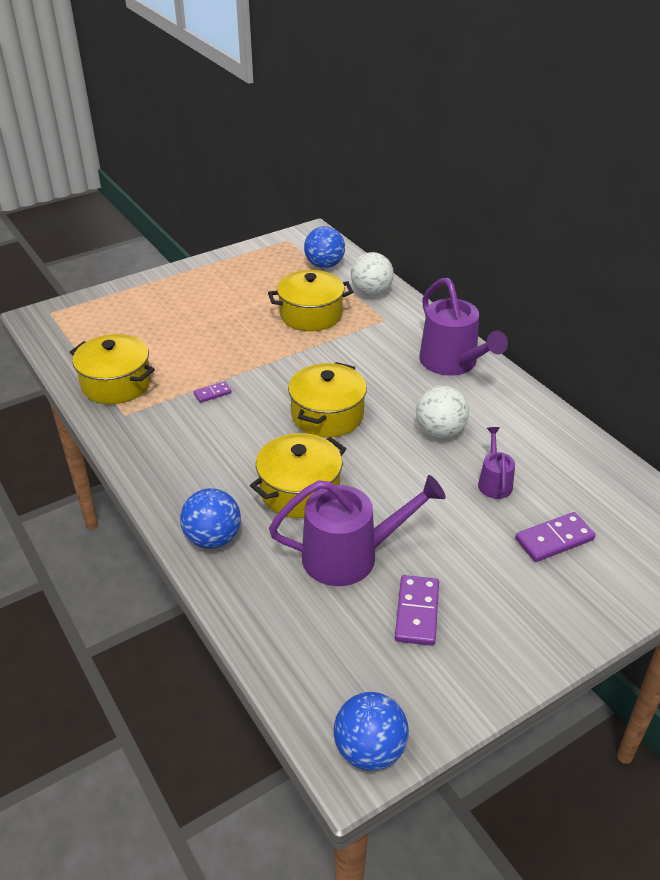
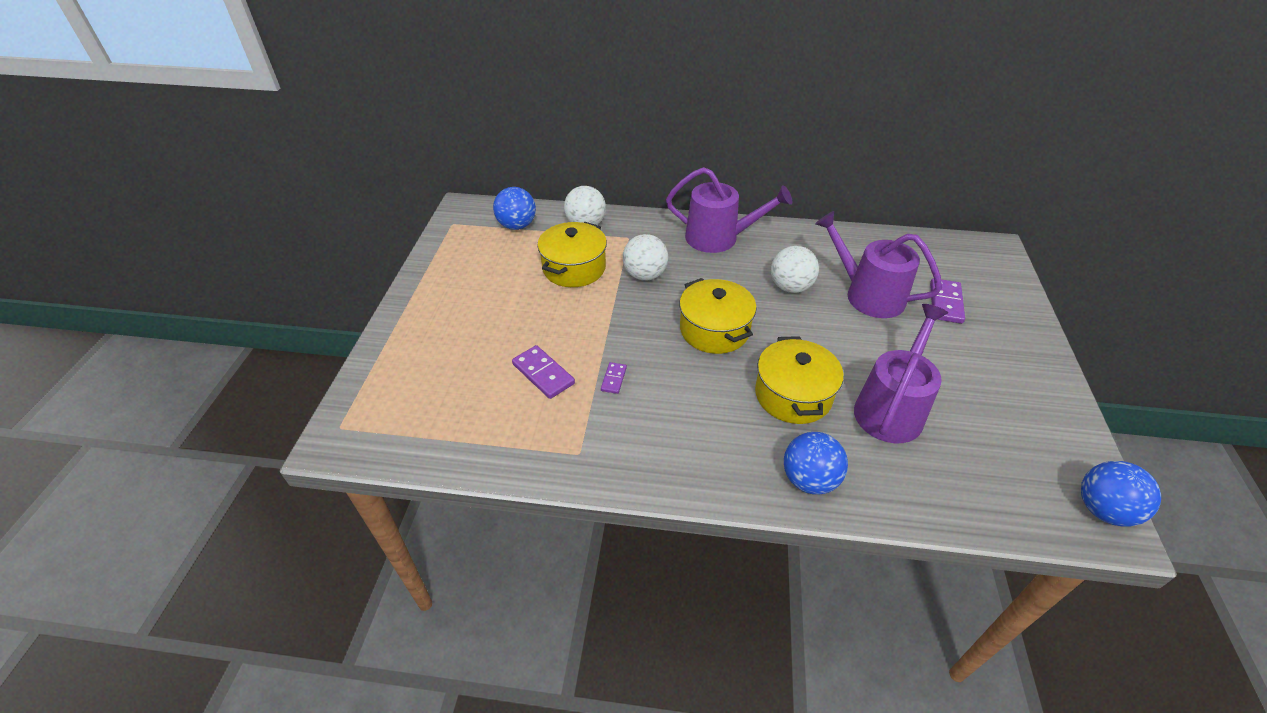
camera: 50 degrees left, 5 degrees up
(116, 384) = (524, 436): yellow pot -> none
(348, 350) = (645, 275): none -> white ball
(417, 612) = (975, 407): purple domino -> purple domino (543, 374)
(494, 482) = (868, 295): purple watering can -> purple watering can, size x1.96

